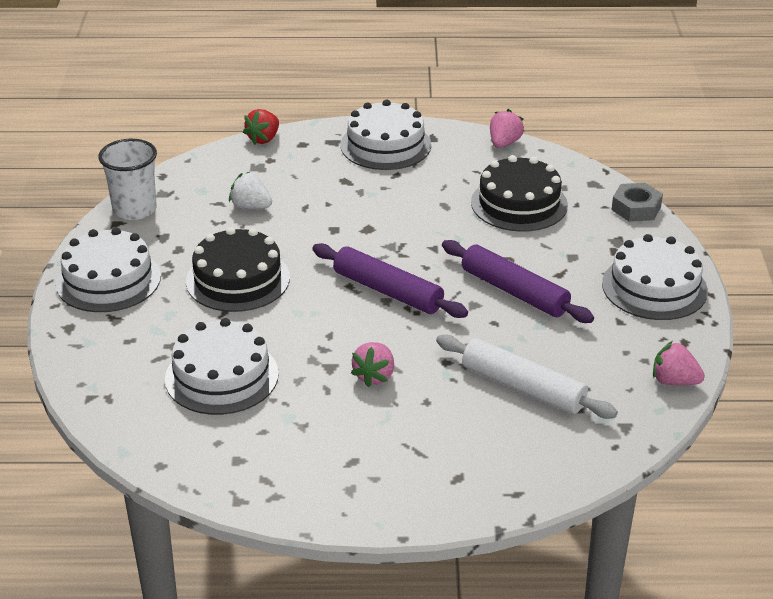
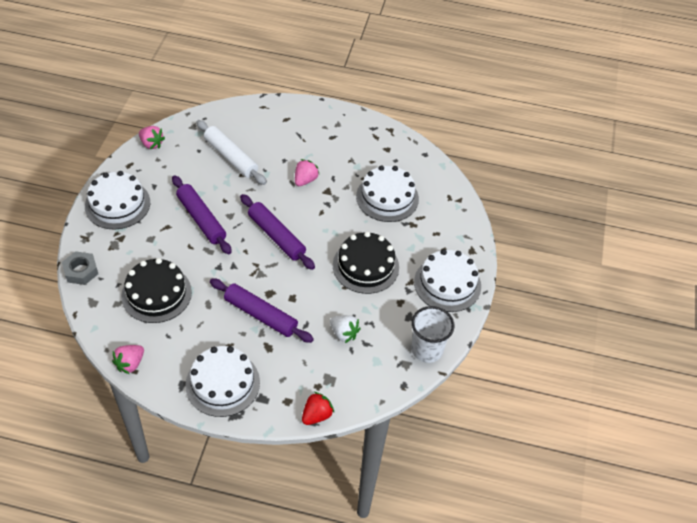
camera: 170 degrees left, 15 degrees up
(369, 206) = (260, 315): none -> purple rolling pin

